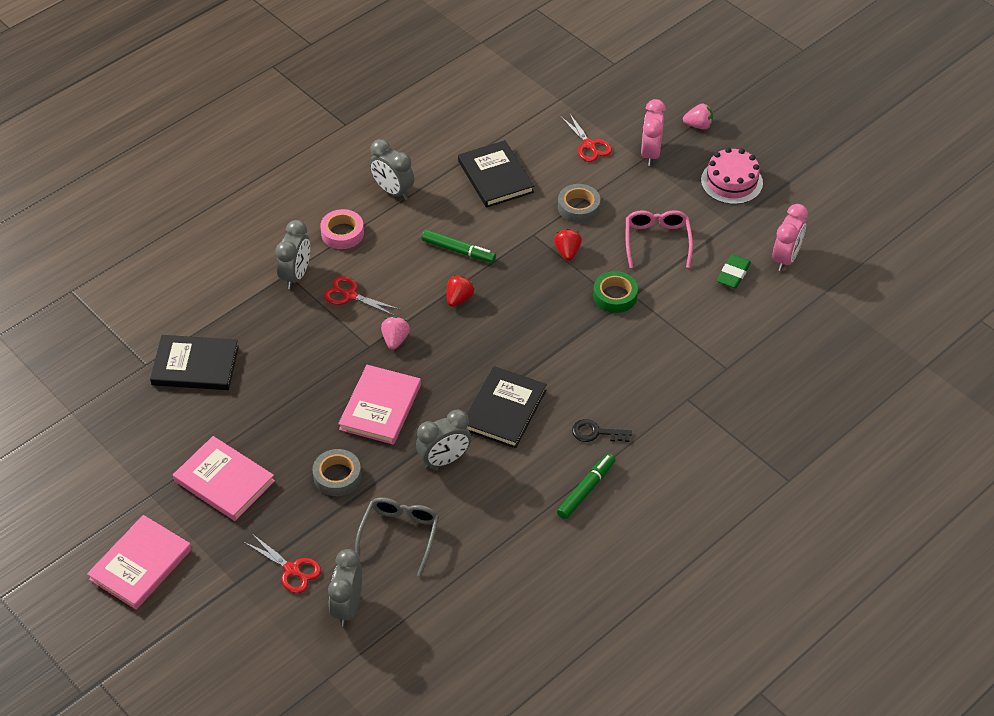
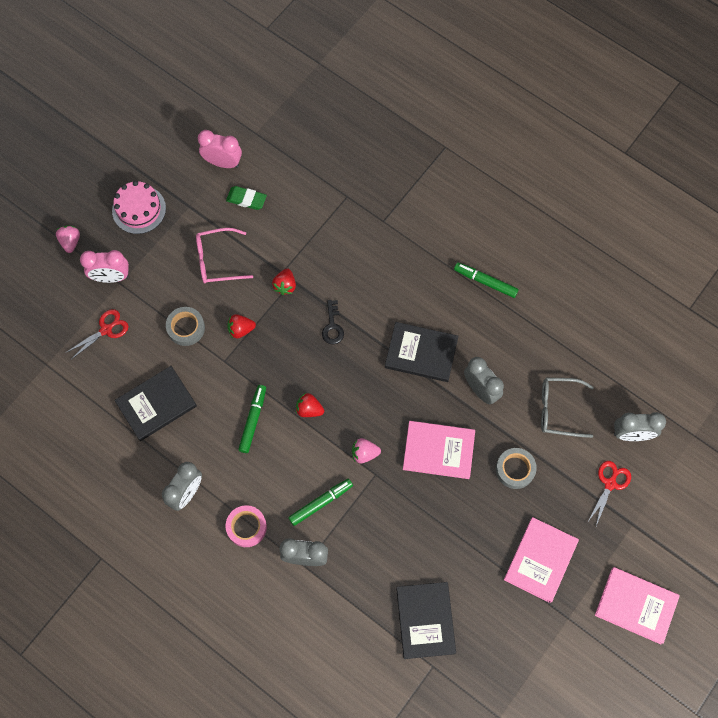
camera: 100 degrees left, 20 degrees up
(350, 295) = (321, 503): red scissors -> green marker
(596, 433) = (430, 282): black key -> black key (332, 326)
(615, 296) = (285, 286): green tape -> red strawberry

